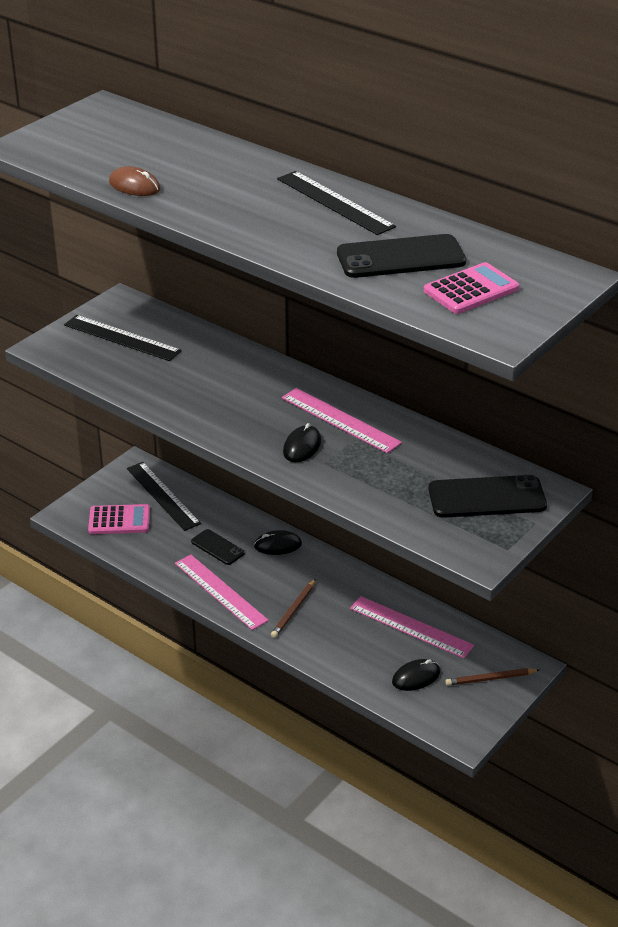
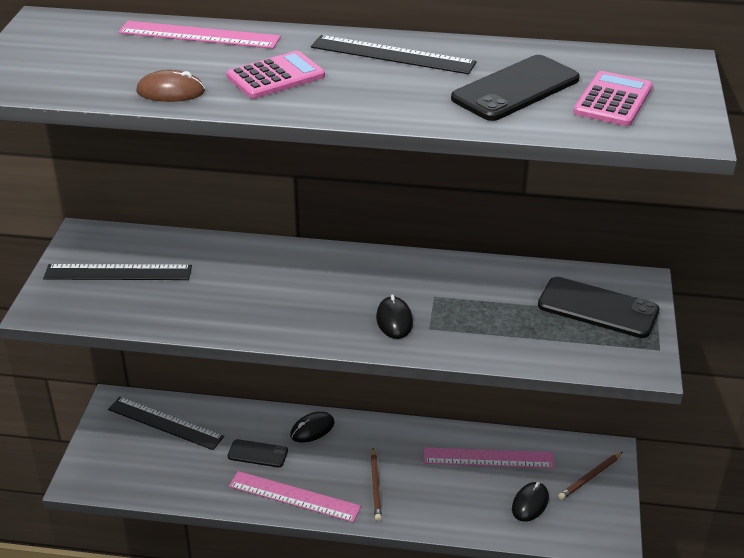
camera: 30 degrees left, 0 degrees up
(119, 520) = (140, 465): pink calculator -> pink calculator (276, 76)
(340, 420) = (405, 282): pink ruler -> pink ruler (199, 35)
(487, 498) = (598, 308): black phone -> black phone turned 60 degrees clockwise

